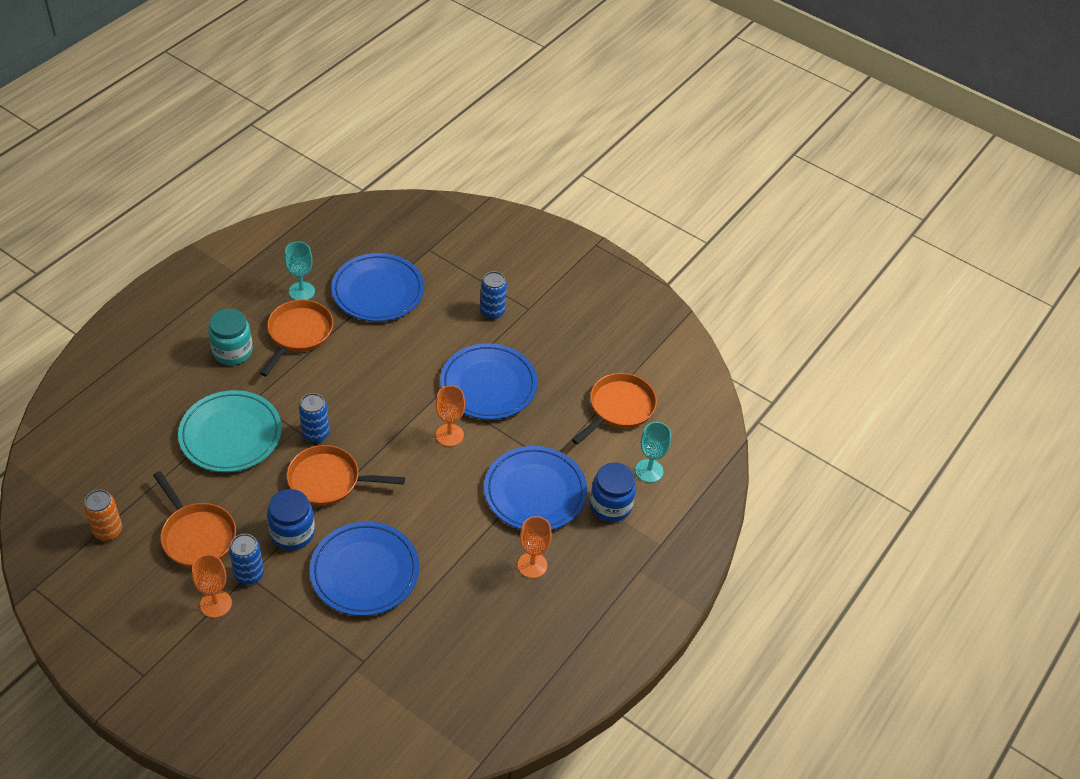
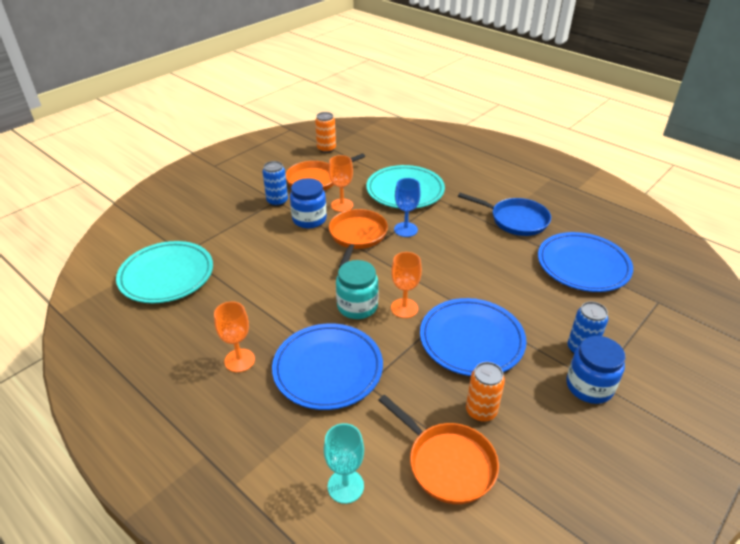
camera: 100 degrees right, 10 degrees down
(216, 604) = (257, 189): orange goblet -> orange goblet (342, 205)
(232, 351) = (489, 189): turquoise jar -> turquoise jar (357, 306)
(298, 334) = (515, 220): orange pan -> blue pan
(301, 291) = (566, 221): turquoise goblet -> none
(315, 434) = (405, 229): blue can -> blue goblet
(365, 571) = (263, 254): blue plate -> none
(408, 667) = (166, 275): none -> turquoise plate
(567, 384) = (481, 411): none -> orange can
(610, 505) = (299, 437): blue jar -> blue jar (589, 386)

